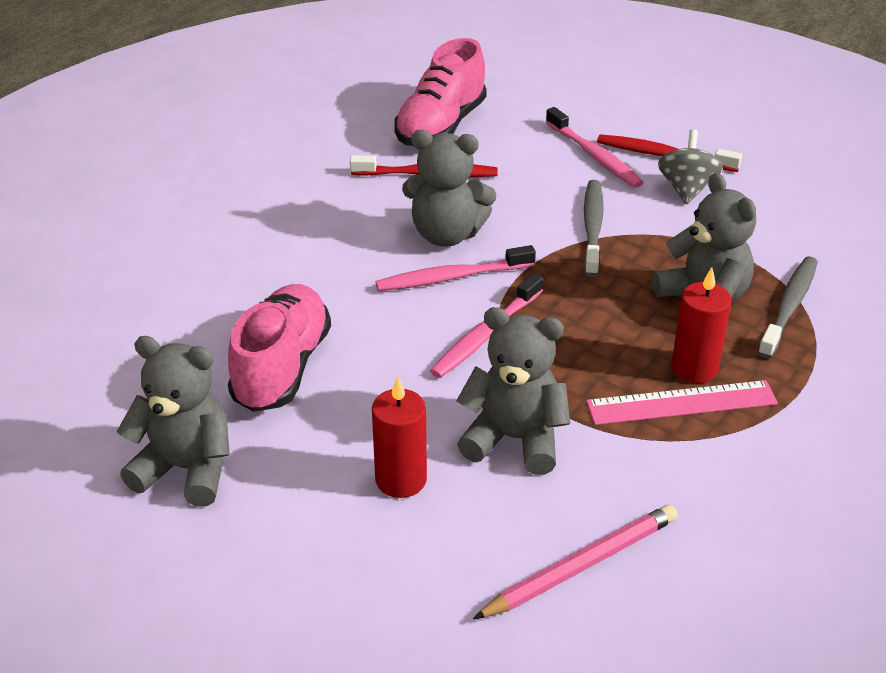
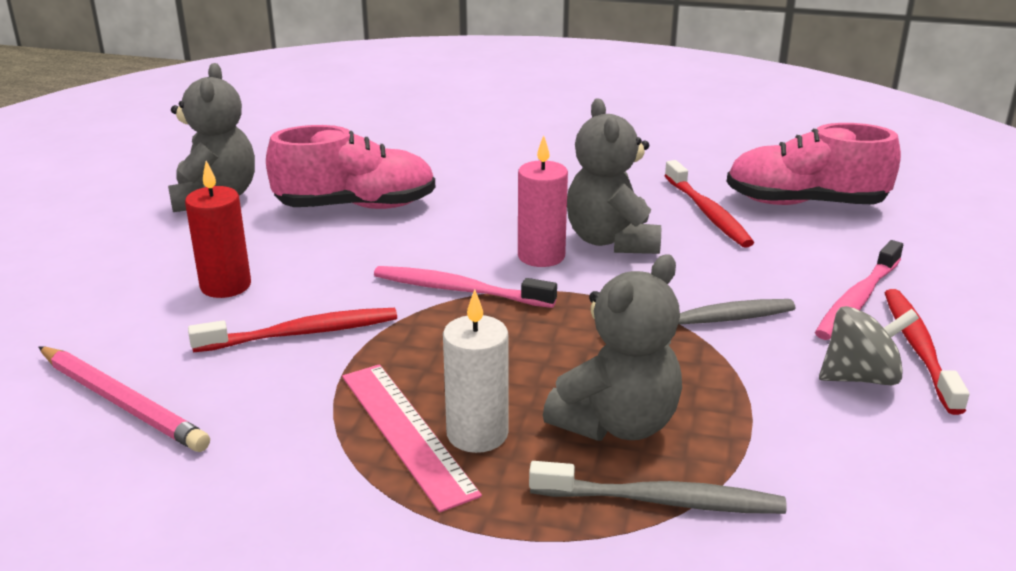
camera: 70 degrees right, 10 degrees down
(451, 277) = (541, 256): pink toothbrush -> pink candle
(514, 439) = (302, 333): grey teddy bear -> red toothbrush
(694, 368) = (477, 434): red candle -> white candle

